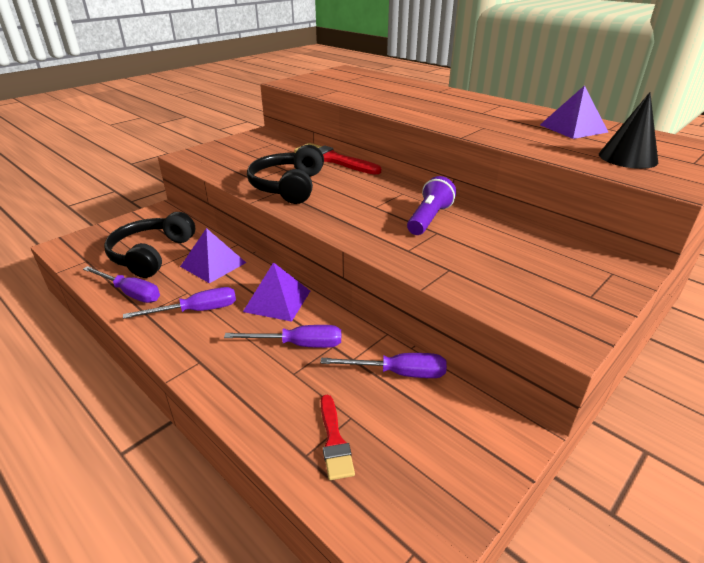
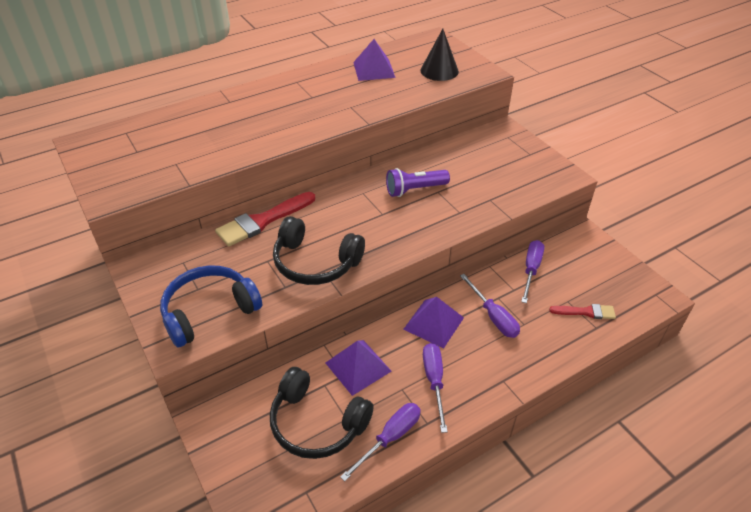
camera: 75 degrees left, 10 degrees up
(221, 159) = (209, 311): none -> blue headphones
(299, 344) = (493, 317): purple screwdriver -> purple screwdriver turned 135 degrees clockwise
(429, 218) = (415, 190): purple flashlight -> purple flashlight turned 60 degrees counterclockwise

